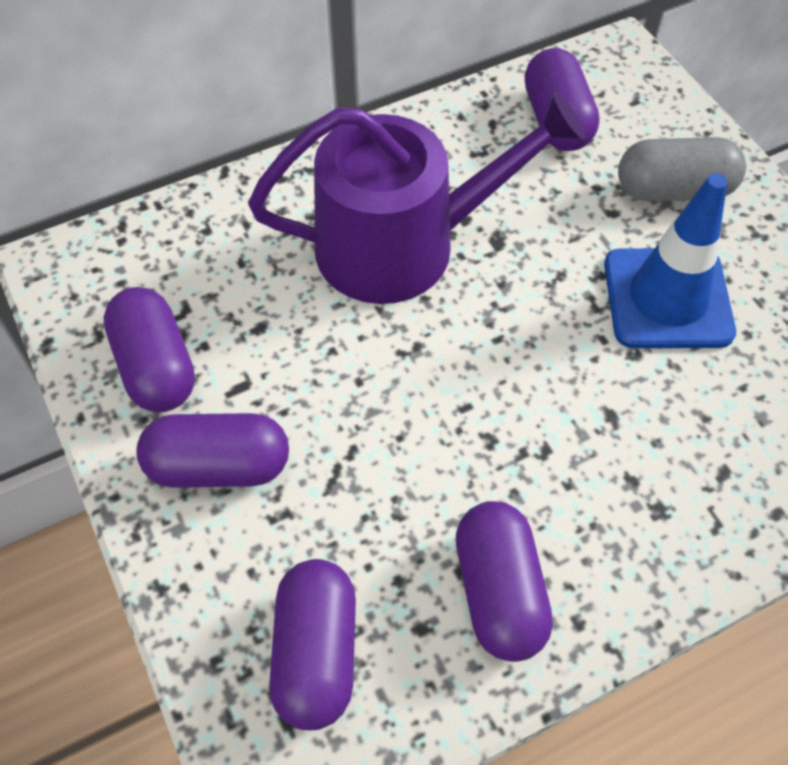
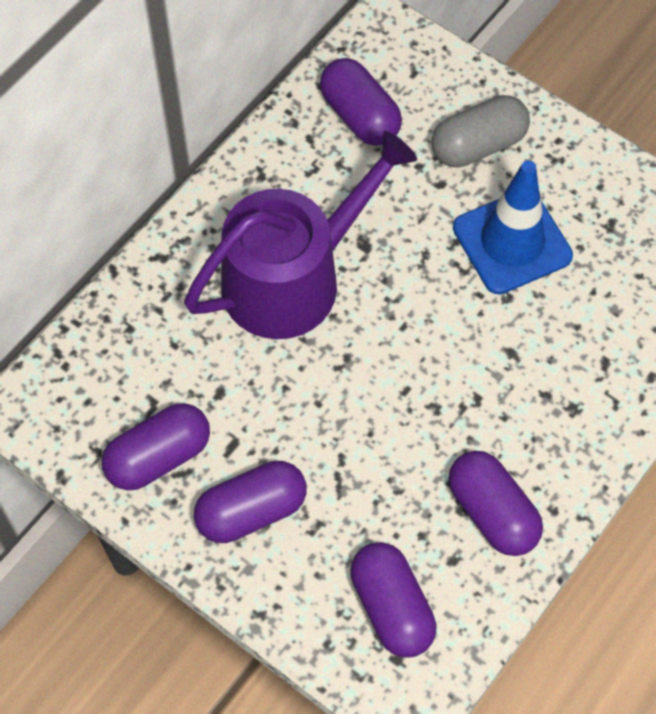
camera: 25 degrees left, 5 degrees up
(156, 366) = (158, 457): purple capsule -> purple capsule turned 75 degrees counterclockwise

